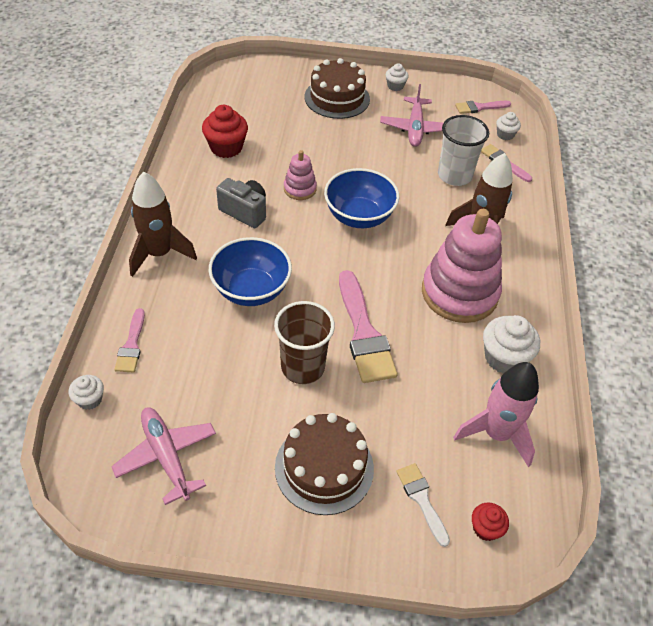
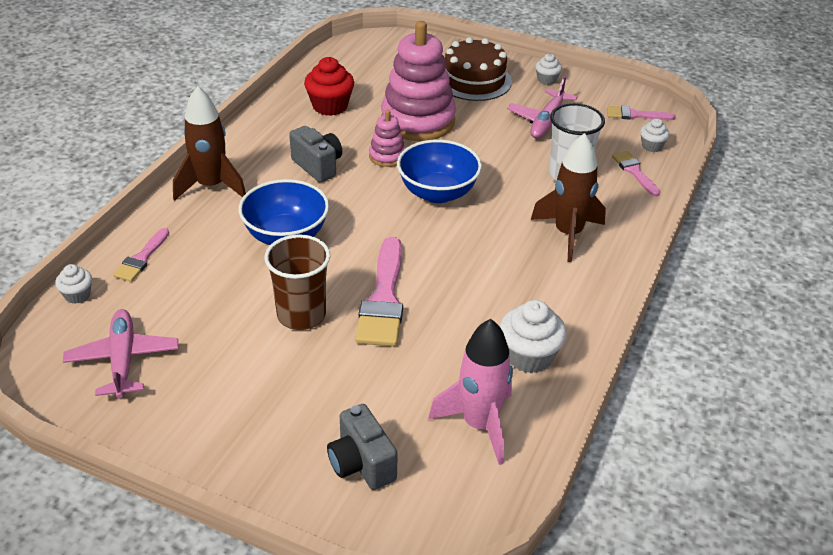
camera: 20 degrees right, 10 degrees down
(324, 467) = (274, 409): brown cake -> none
(422, 500) = (361, 464): white brush -> grey camera
(459, 293) = (511, 285): pink stacking toy -> pink stacking toy (418, 121)
(485, 528) = (417, 508): red cupcake -> none

